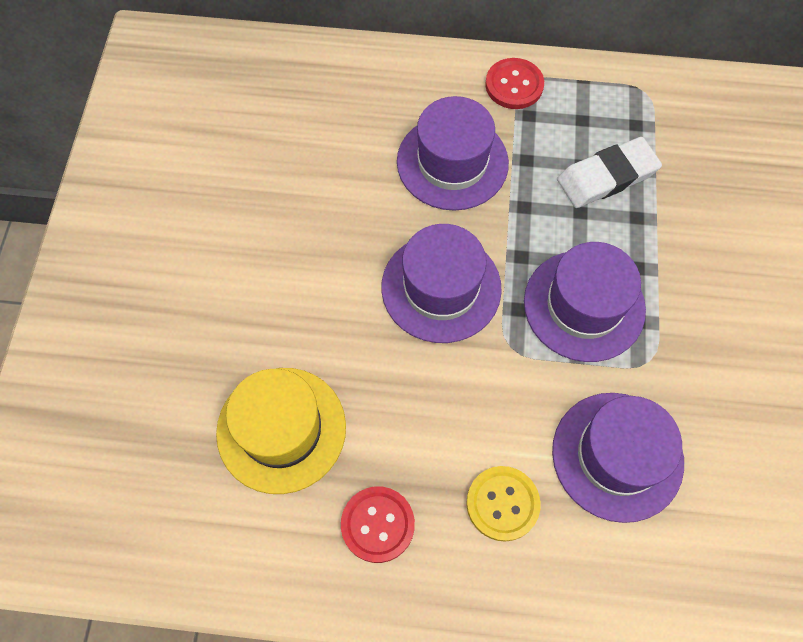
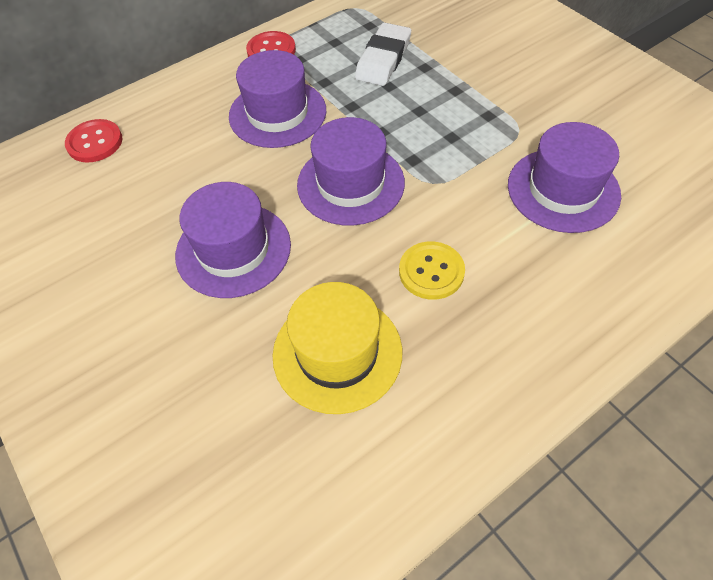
camera: 40 degrees left, 10 degrees down
(377, 524) = (473, 352): red button -> red button (95, 142)
(502, 504) = (533, 270): yellow button -> yellow button (431, 272)
(584, 305) = (449, 129): purple hat -> purple hat (233, 250)

